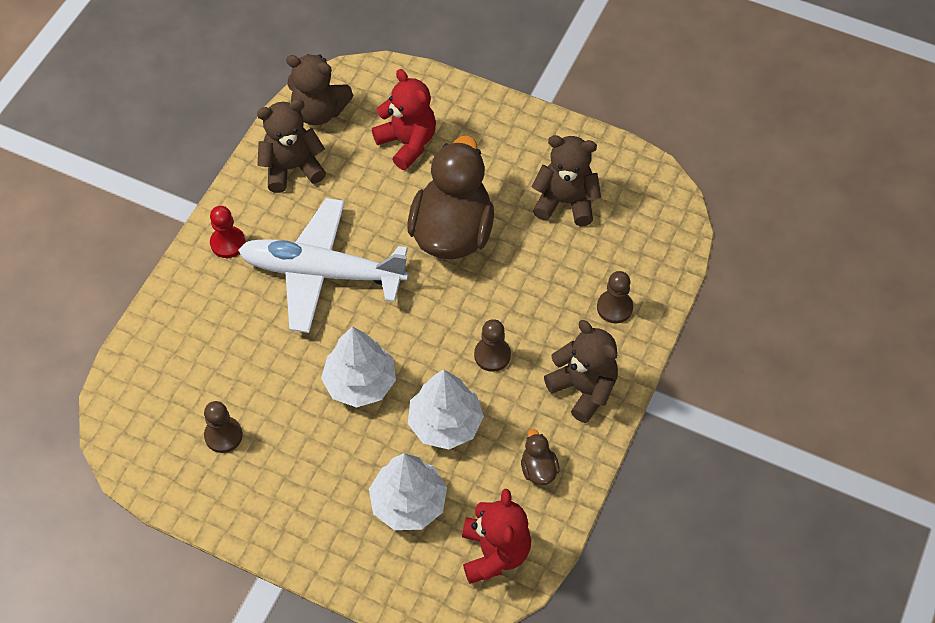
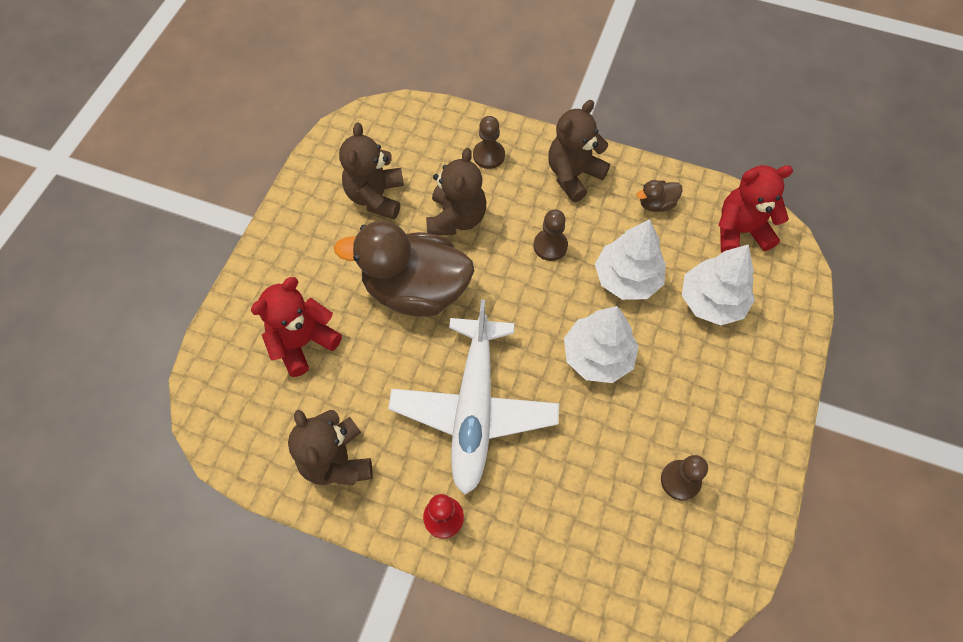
camera: 95 degrees left, 5 degrees up
(319, 111) = (256, 441): brown teddy bear -> brown teddy bear (456, 218)

